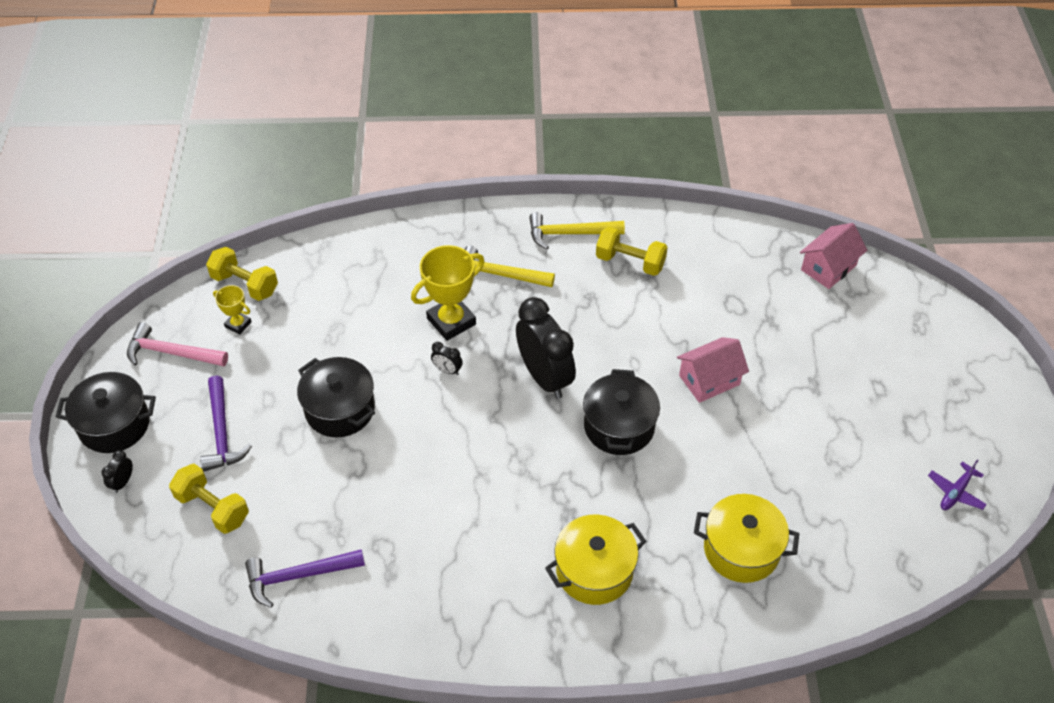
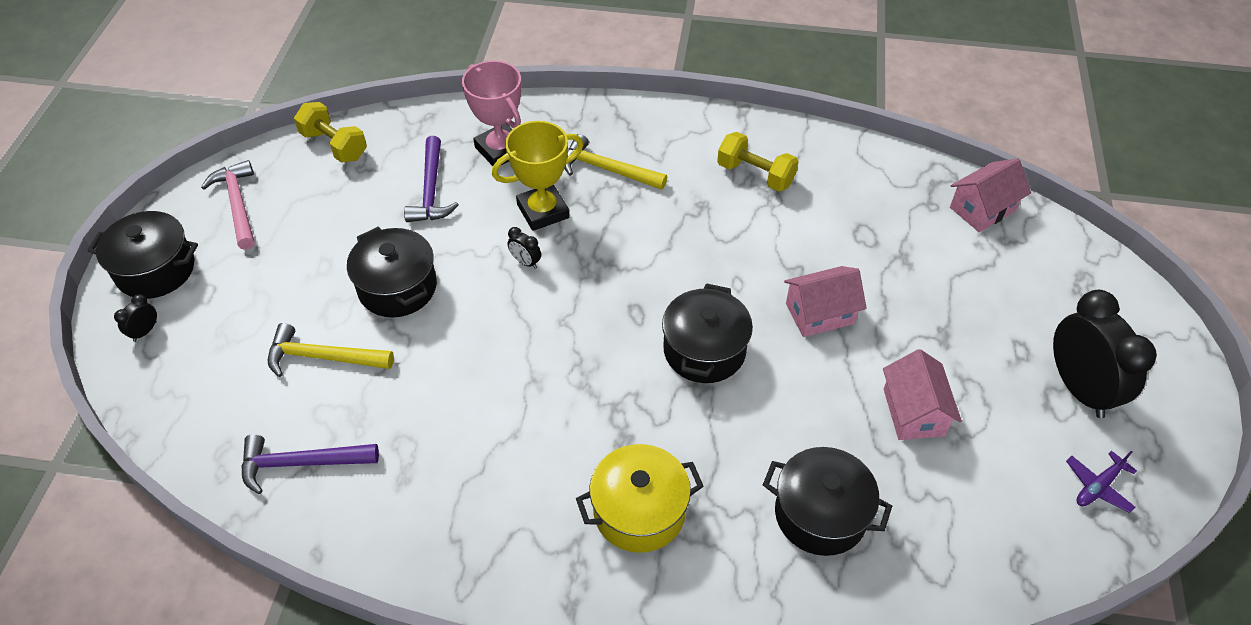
camera: 10 degrees right, 0 degrees up
(172, 353) = (238, 204): pink hammer -> pink hammer turned 45 degrees clockwise
(213, 508) = (231, 373): yellow dumbbell -> none
(222, 432) = (265, 294): purple hammer -> purple hammer (431, 190)
(238, 324) = (315, 185): yellow trophy -> none
(399, 269) = (500, 150): none -> pink trophy
(545, 377) = (632, 284): black clock -> black clock (1079, 388)
(569, 233) = (694, 137): yellow hammer -> yellow hammer (323, 357)
(741, 549) = (820, 514): yellow pot -> black pot
(801, 453) = (913, 412): none -> pink house

